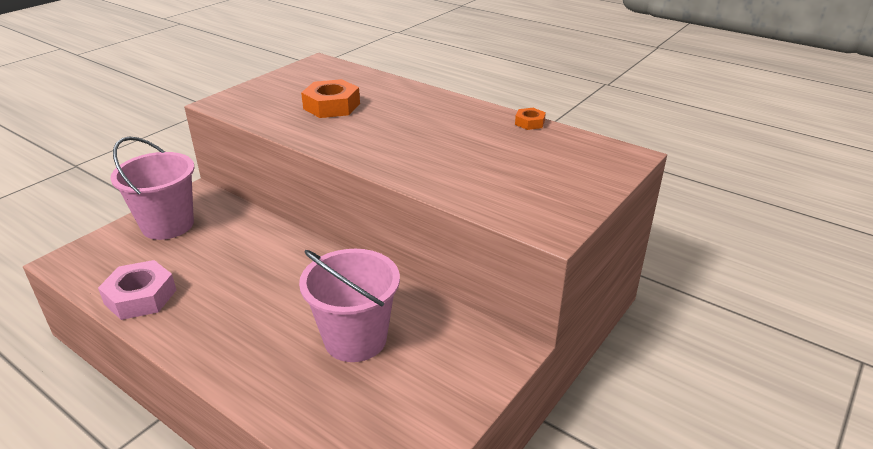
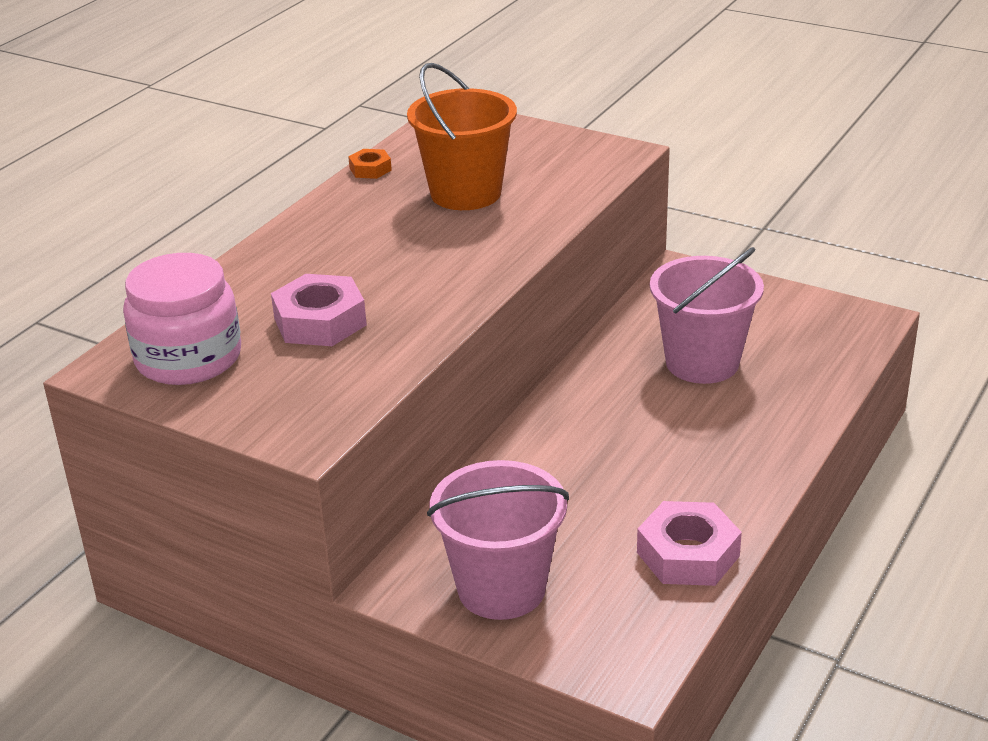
camera: 95 degrees left, 0 degrees up
(316, 77) = (188, 358): none -> pink jar
(332, 106) = (320, 321): orange nut -> pink nut
(484, 154) = (465, 193): none -> orange bucket

